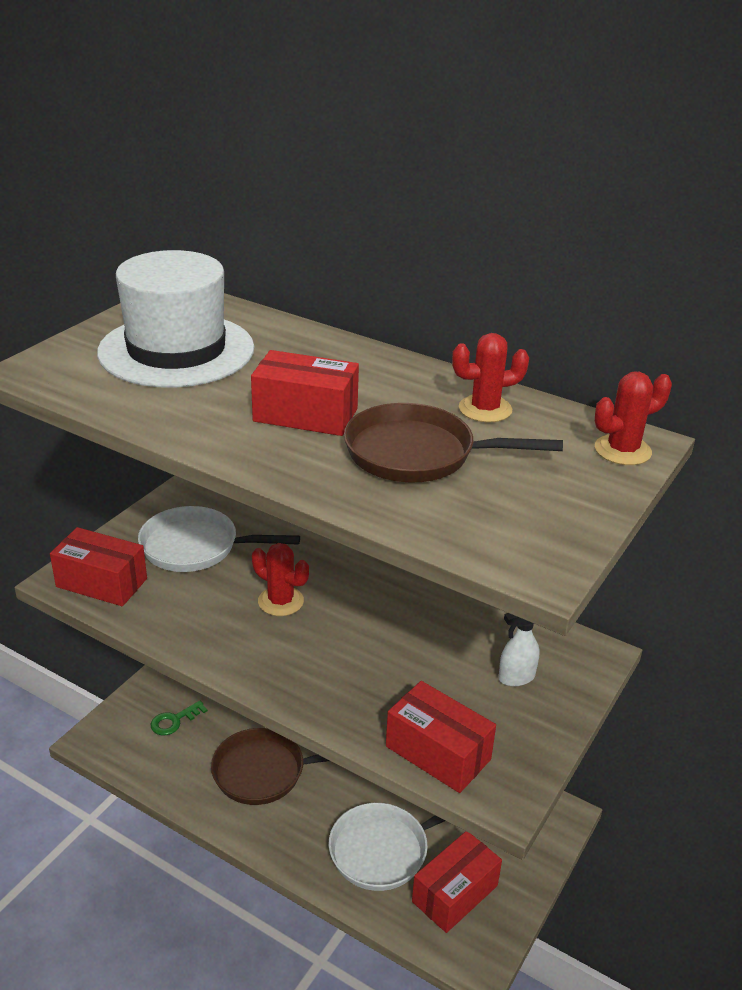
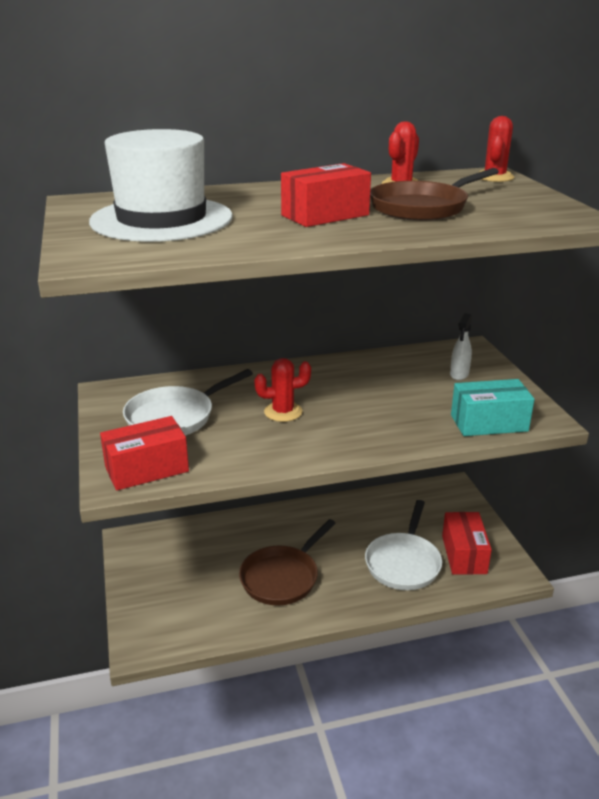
camera: 45 degrees left, 5 degrees down
(174, 721) = (180, 594): green key -> none
(438, 753) = (489, 423): red box -> turquoise box

